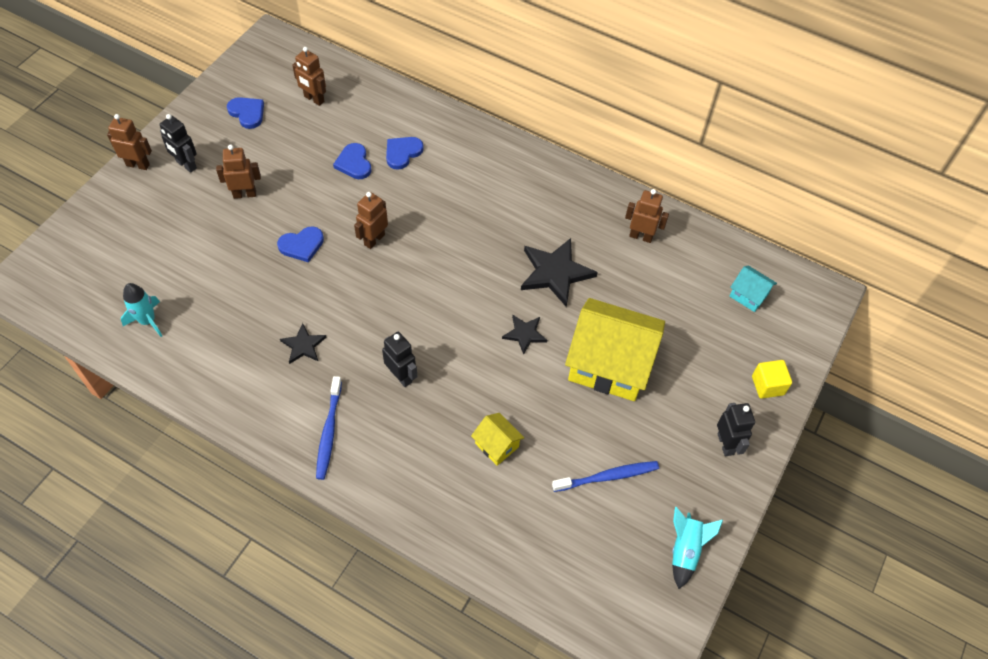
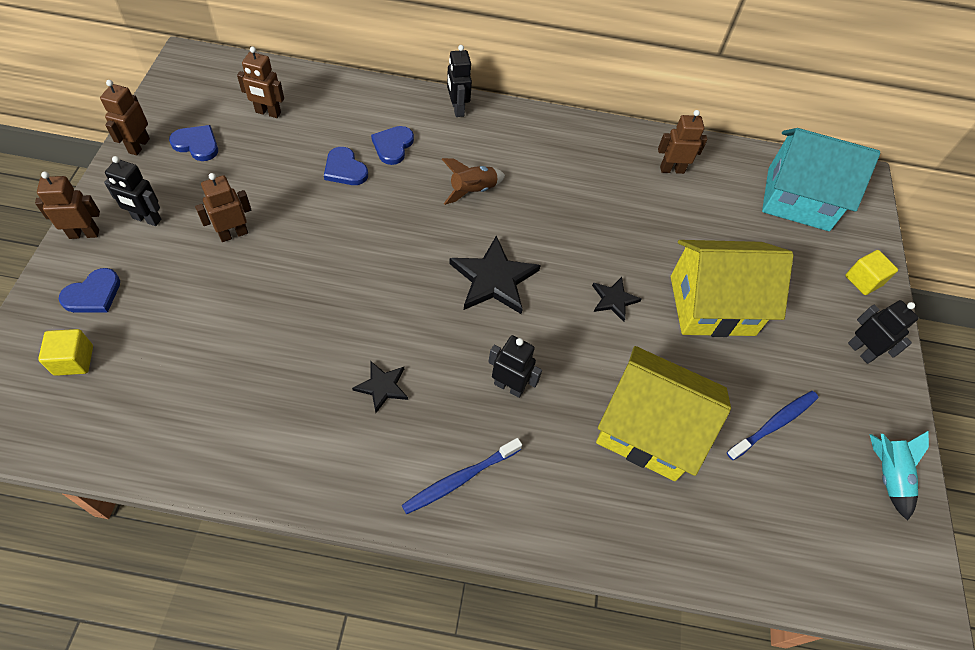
camera: 25 degrees left, 0 degrees up
(96, 258) = (74, 360): none -> yellow cube
(147, 321) = (175, 417): turquoise rocket -> none
(302, 245) = (327, 273): blue heart -> blue heart (93, 294)
(329, 432) = (459, 479): blue toothbrush -> blue toothbrush turned 75 degrees clockwise
(374, 239) = (406, 245): brown robot -> brown robot (139, 146)
(451, 209) = (472, 190): none -> brown rocket
(473, 133) = (457, 109): none -> black robot
(497, 445) = (648, 429): yellow house -> yellow house, size x2.23
(555, 273) = (611, 227): black star -> black star (493, 279)
(748, 295) = (798, 199): turquoise house -> turquoise house, size x2.23

